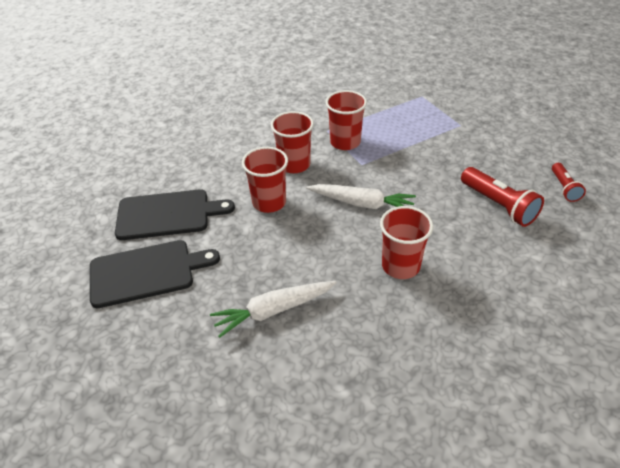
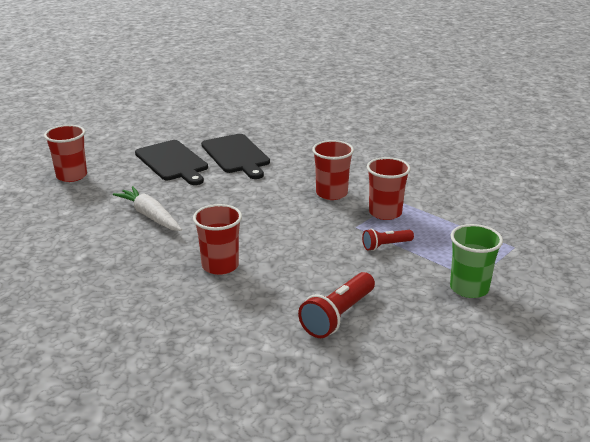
camera: 70 degrees right, 15 degrees down
(269, 202) = (272, 191): red cup -> red cup (71, 176)
(362, 203) = (295, 235): white carrot -> none
(472, 131) = (469, 288): none -> green cup
(564, 188) = (400, 364): red flashlight -> red flashlight (385, 245)

